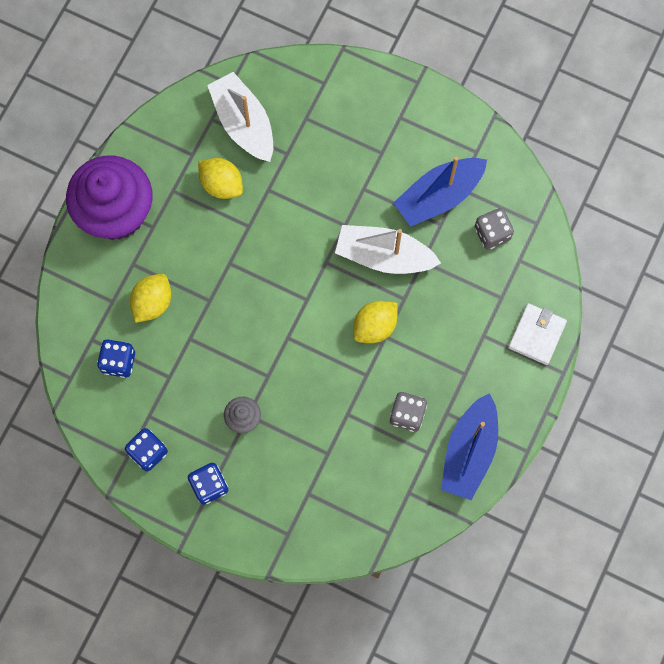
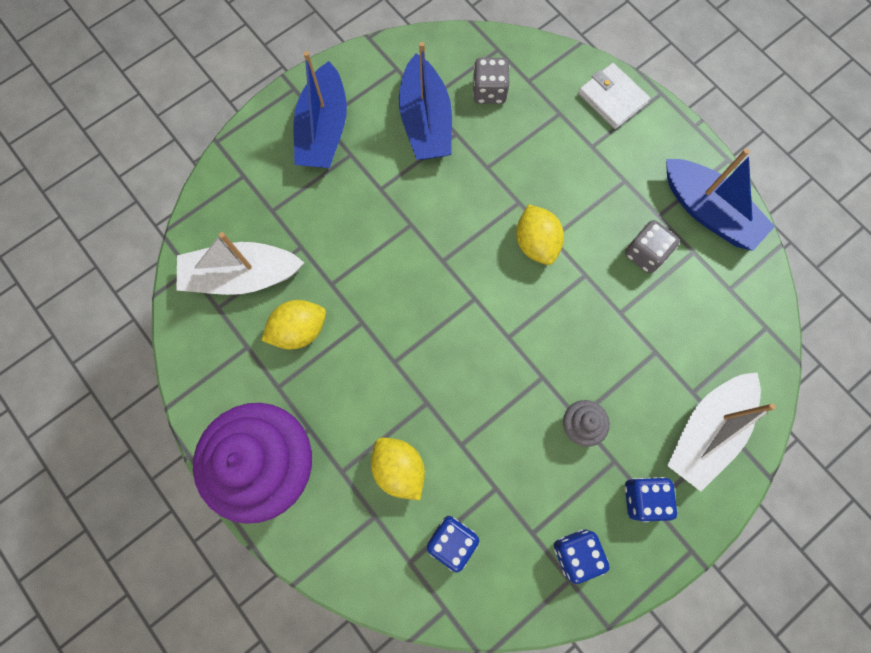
camera: 65 degrees left, 0 degrees up
(384, 256) = (463, 200): white boat -> white boat (706, 431)
(392, 122) = (323, 130): none -> blue boat

